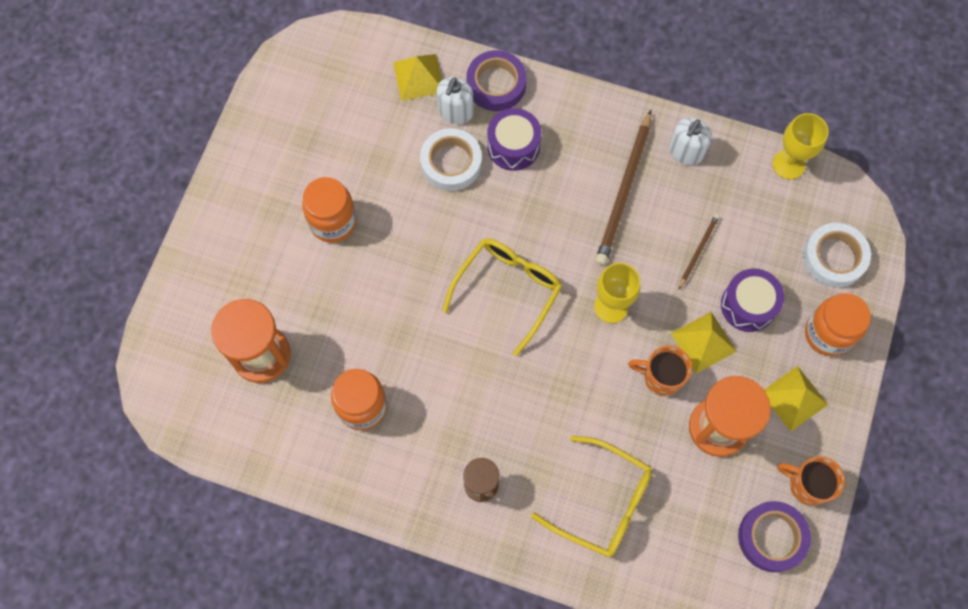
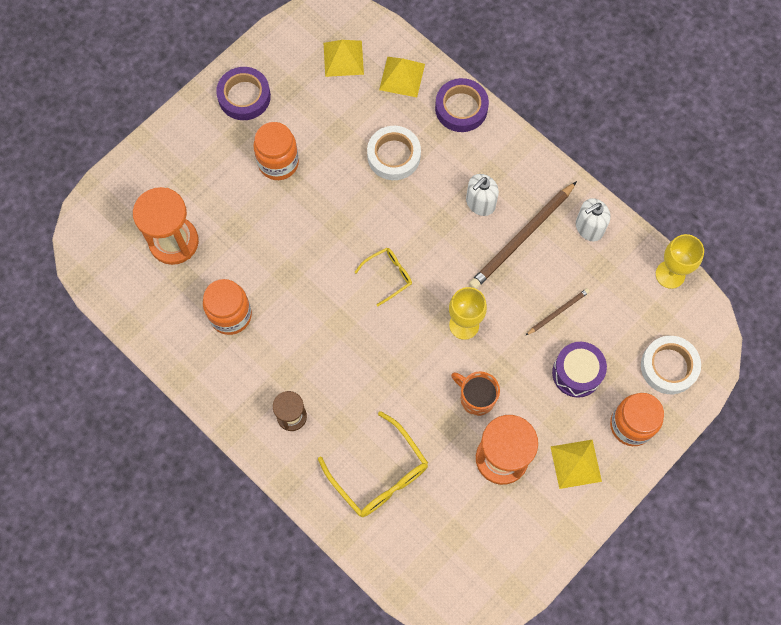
camera: 25 degrees right, 0 degrees up
(455, 111) = (417, 116): white soap dispenser -> white soap dispenser (480, 203)
(508, 290) = (388, 275): yellow glasses -> yellow glasses, size x0.57
(513, 146) = (450, 164): purple drum -> none
(703, 342) = (525, 386): yellow pyramid -> yellow pyramid (343, 58)
(772, 537) = (500, 564): purple tape -> purple tape (244, 96)
(807, 484) = (551, 536): orange mug -> none

